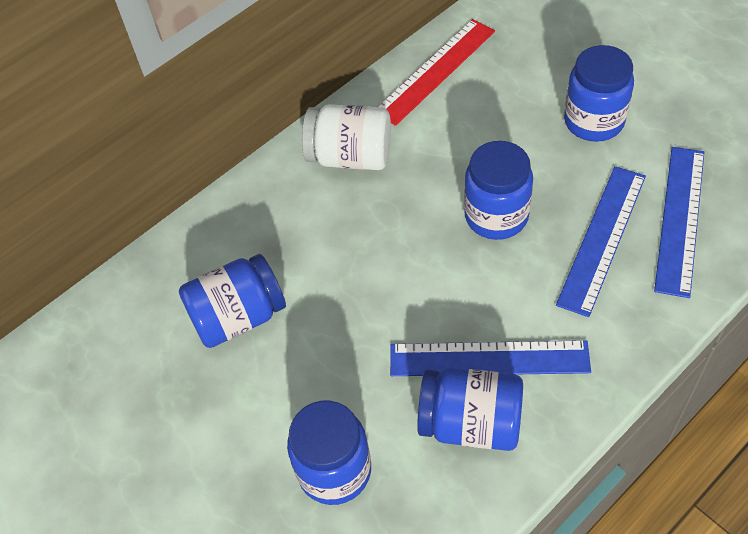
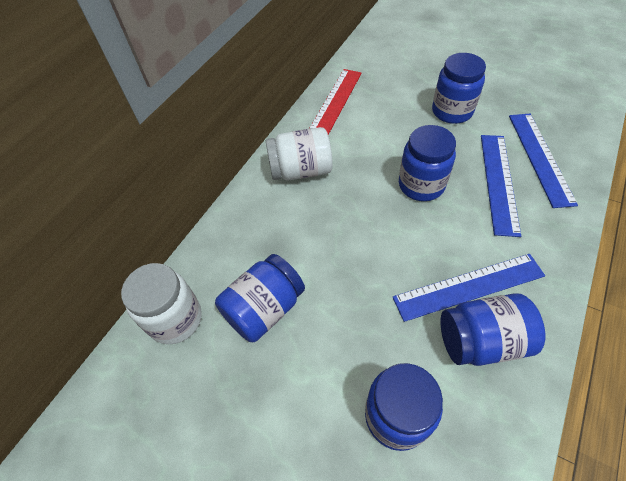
camera: 20 degrees left, 0 degrees up
(137, 301) = (175, 319): none -> white jar

